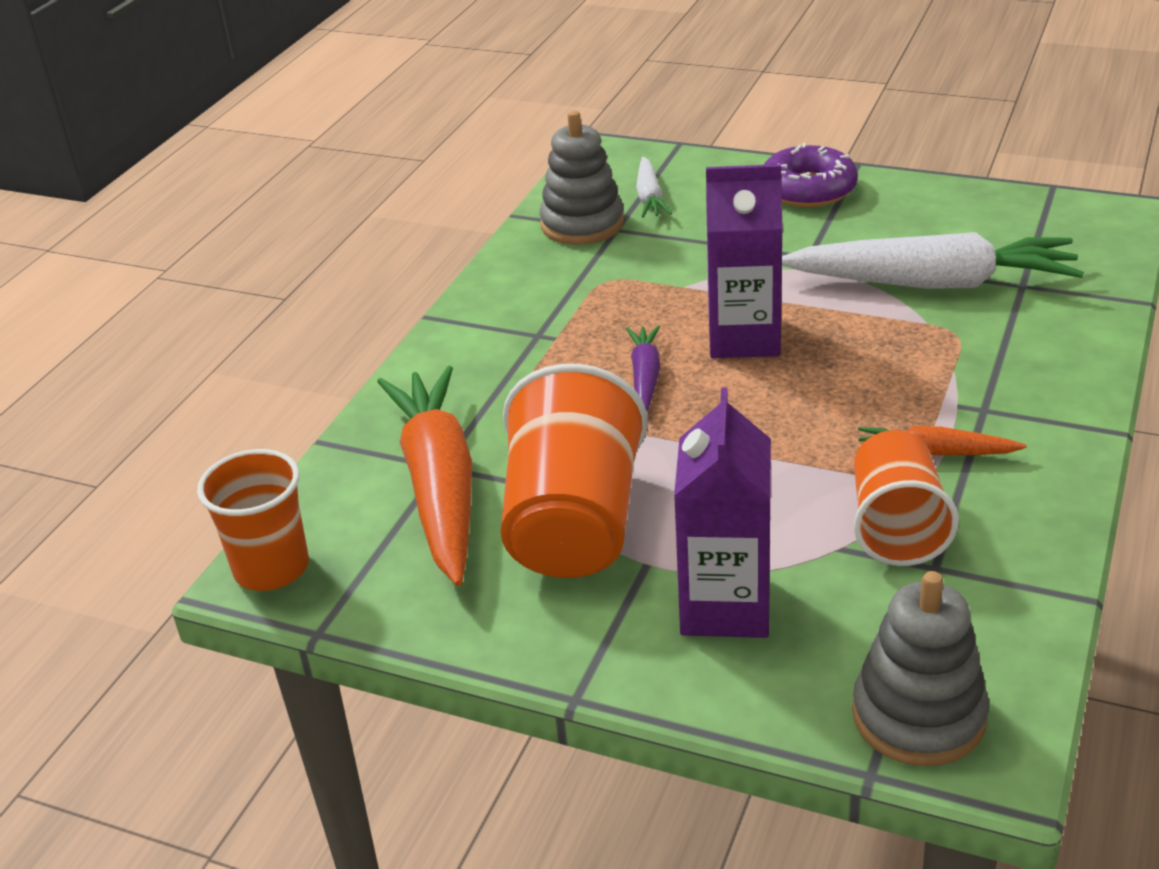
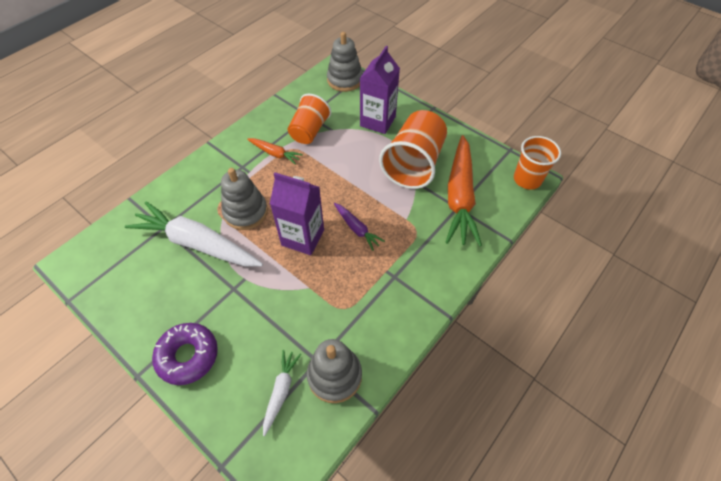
camera: 165 degrees left, 20 degrees up
(645, 376) = (357, 229): purple carrot -> purple carrot turned 60 degrees counterclockwise
(891, 342) = (245, 212): none -> grey stacking toy

